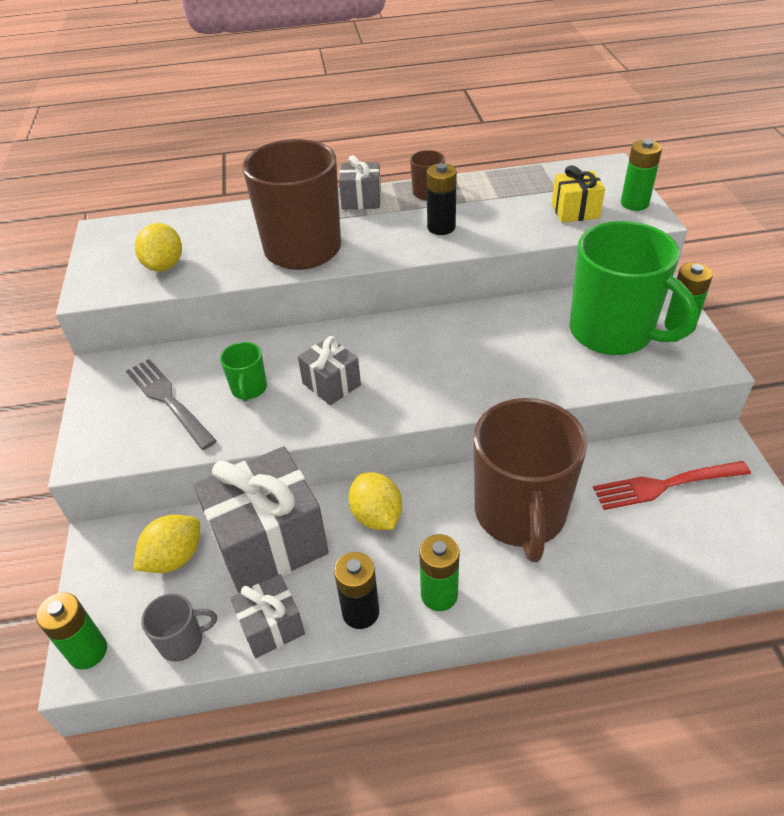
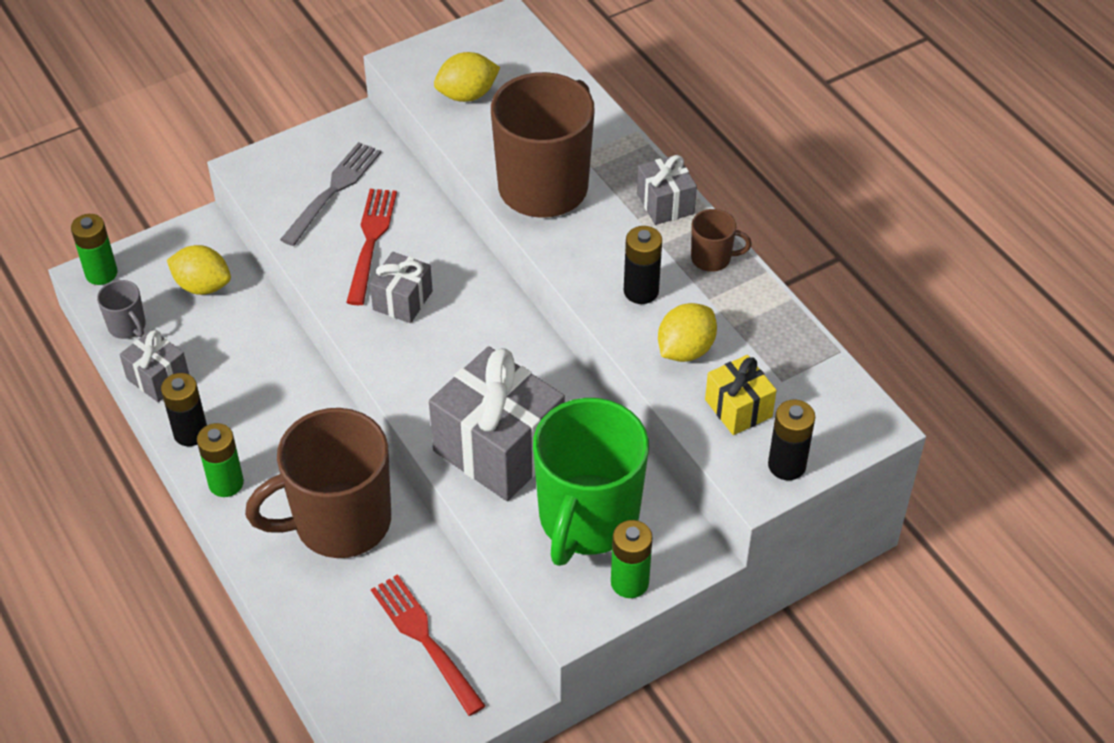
camera: 65 degrees right, 5 degrees up
(249, 389) = (371, 241): green mug -> red fork
(269, 542) = (241, 343): grey gift -> grey gift (498, 448)
(376, 516) = (297, 410): yellow lemon -> yellow lemon (685, 350)
(634, 203) = (787, 465): green battery -> black battery

